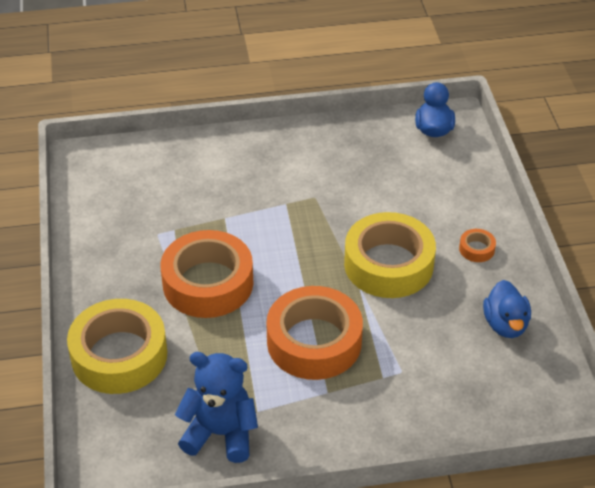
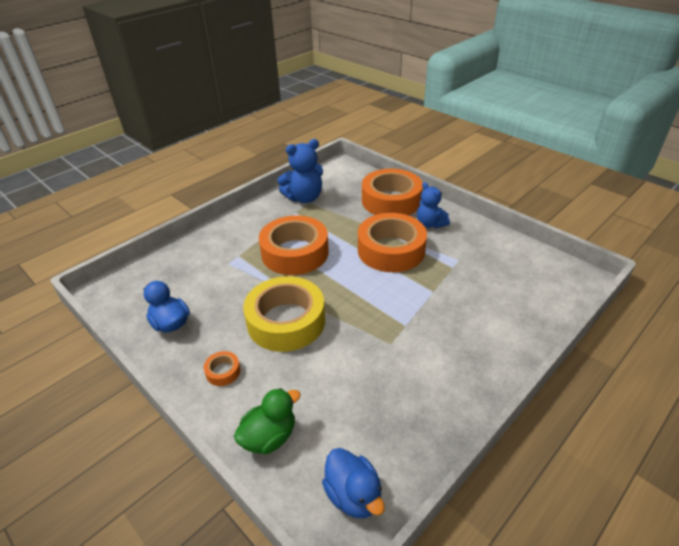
camera: 145 degrees right, 5 degrees down
(119, 355) = (391, 200): yellow tape -> orange tape
(123, 291) = (430, 224): none -> blue teddy bear
(467, 185) = (269, 437): none -> green duck

